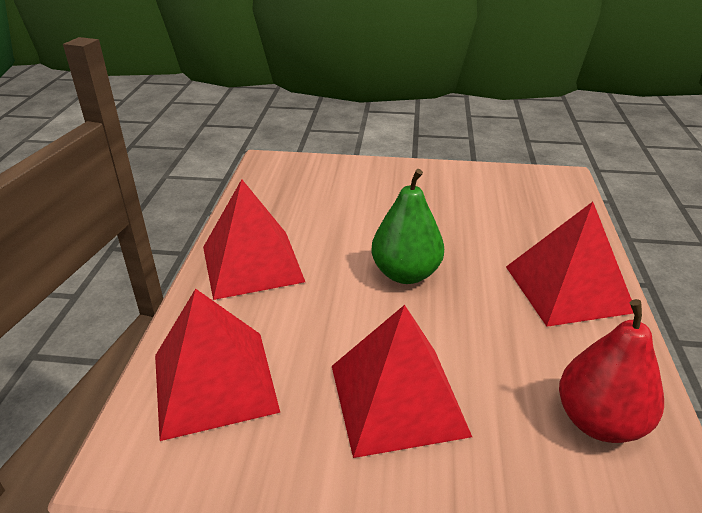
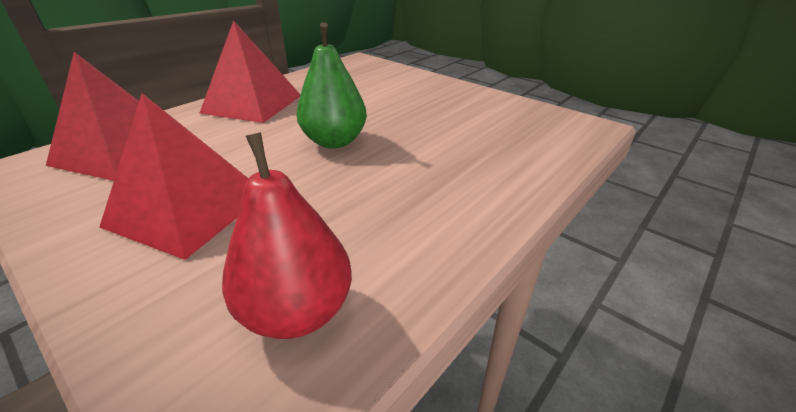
camera: 35 degrees right, 0 degrees up
(567, 288) = (453, 201): red pyramid -> none

